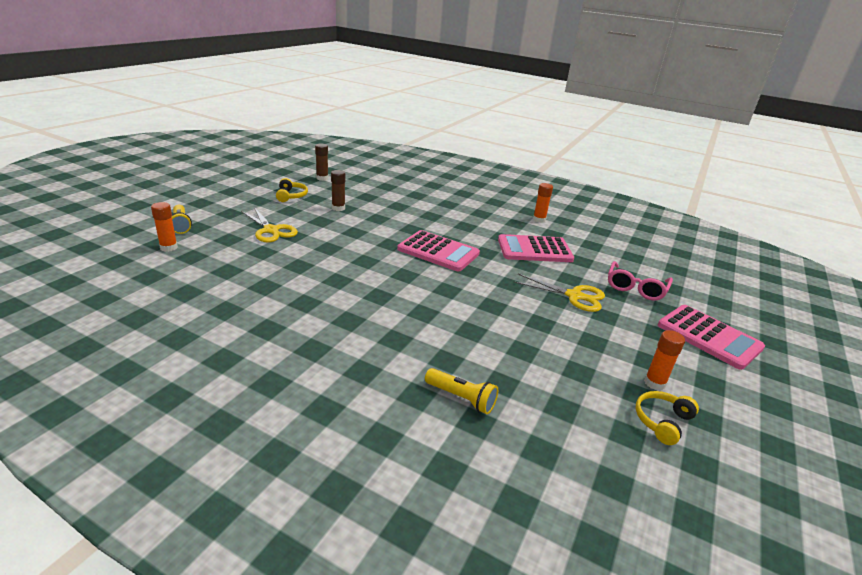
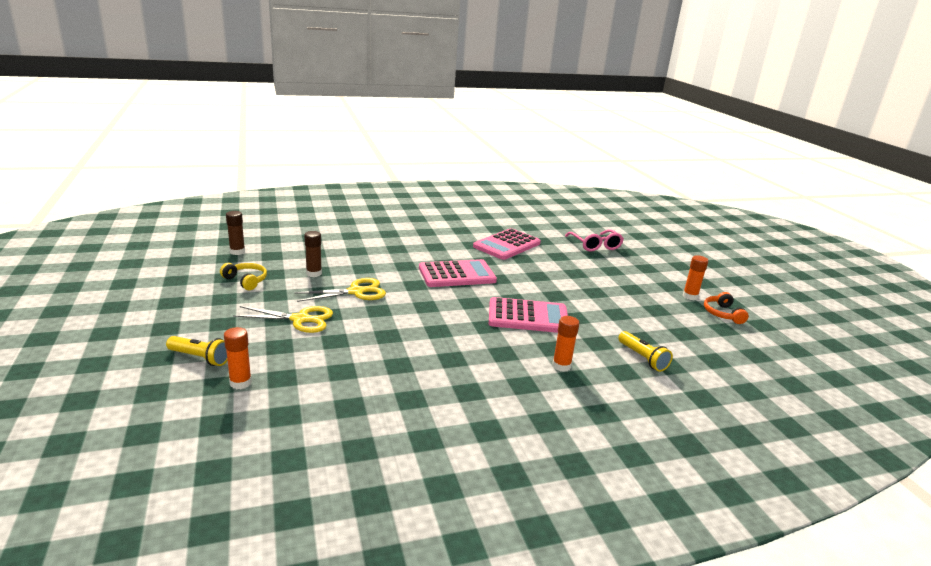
camera: 45 degrees left, 5 degrees down
(461, 398) = (643, 358): yellow flashlight -> yellow flashlight turned 75 degrees clockwise
(539, 220) = (469, 221): orange glue stick -> orange glue stick (561, 366)
(574, 296) = (579, 266): yellow scissors -> yellow scissors (356, 292)
(662, 421) = (722, 314): yellow headphones -> orange headphones
(709, 337) = (666, 258): pink calculator -> pink calculator (528, 316)

